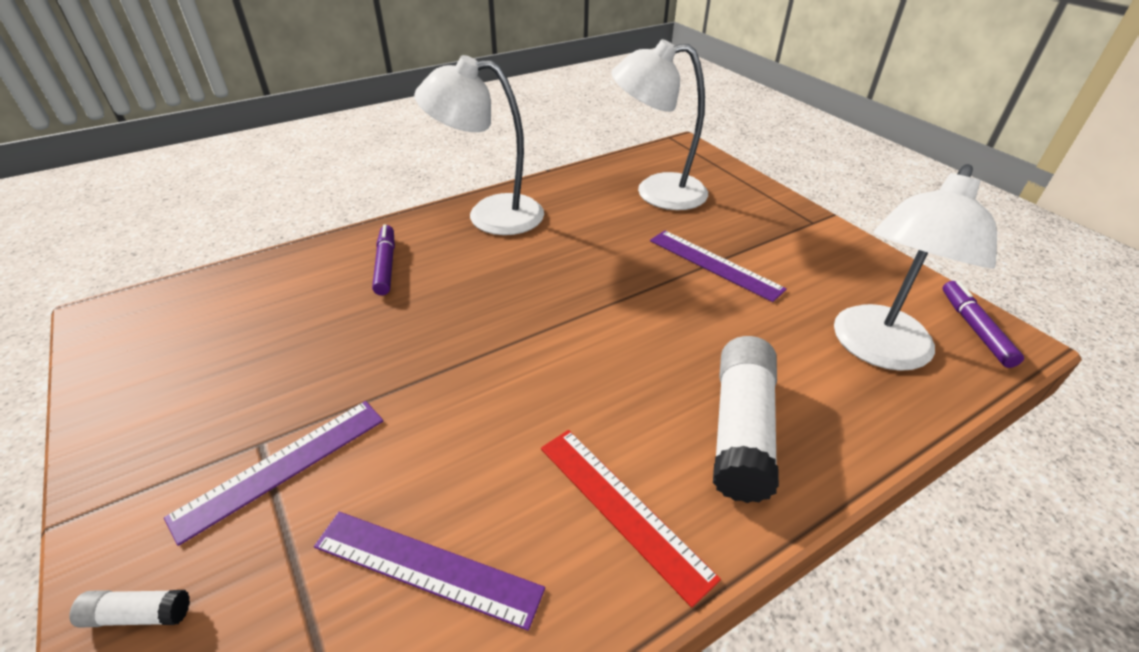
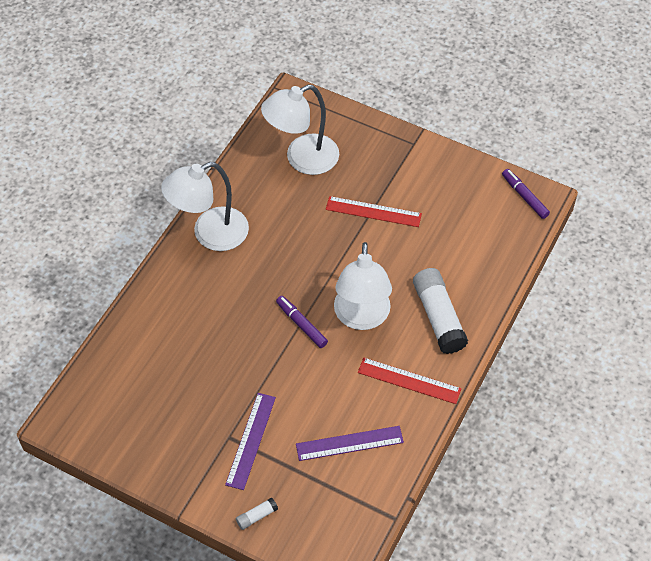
camera: 30 degrees left, 15 degrees up
(386, 265) = (183, 307): purple marker -> purple marker (301, 324)
(714, 264) = (373, 212): purple ruler -> red ruler
(877, 350) = (482, 236): white lamp -> white lamp (361, 317)

